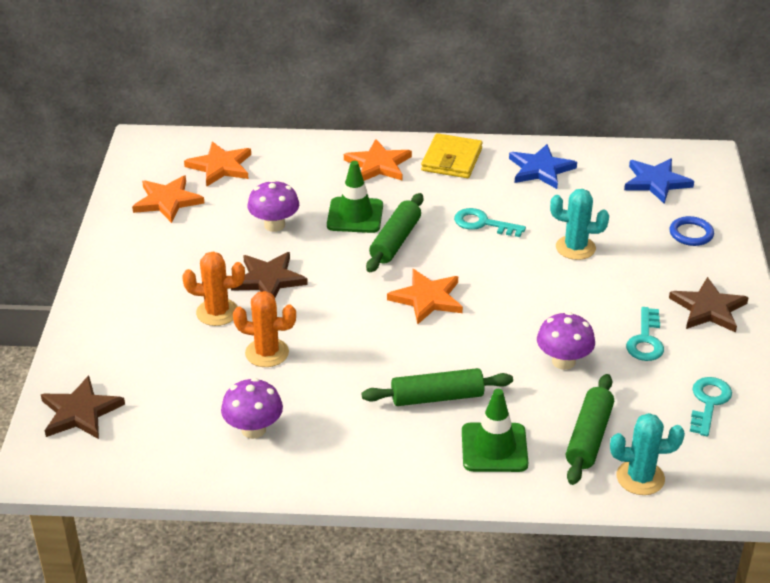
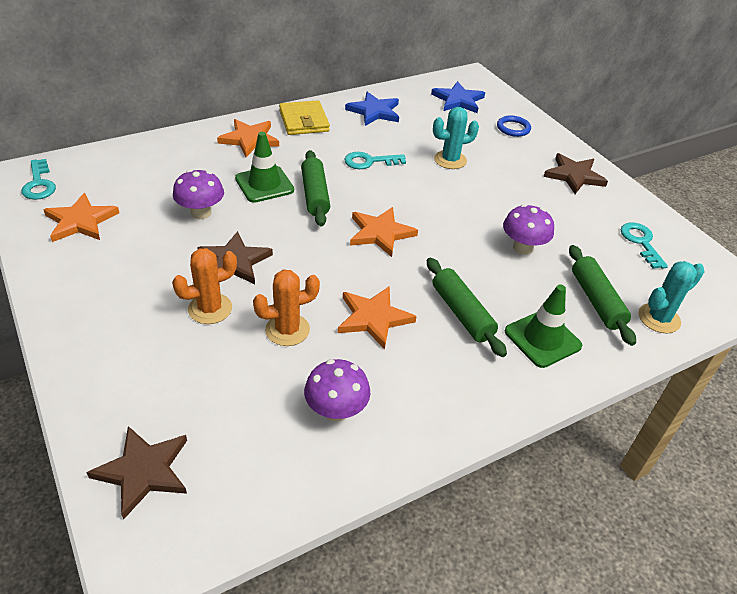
camera: 35 degrees left, 5 degrees up
(220, 166) = (110, 177): orange star -> orange star (373, 318)
(437, 397) = (462, 313): green rolling pin -> green rolling pin turned 75 degrees counterclockwise
(645, 340) = (559, 211): turquoise key -> turquoise key (39, 184)

